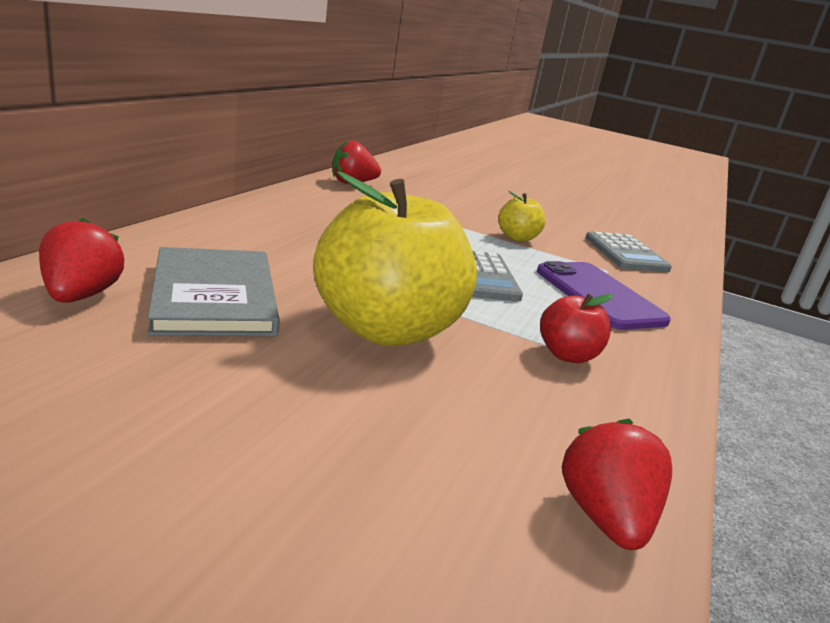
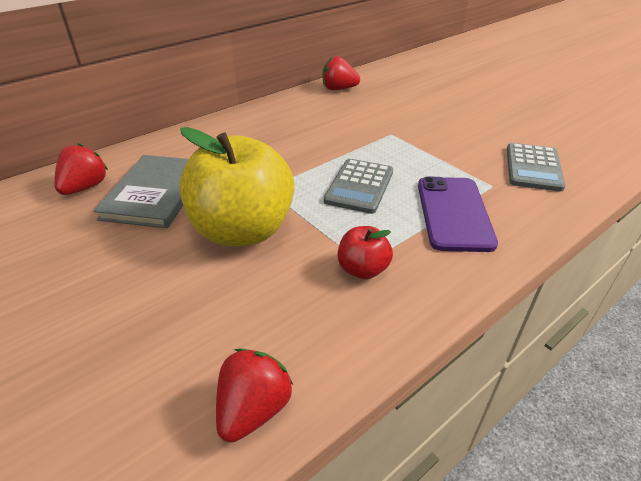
camera: 30 degrees right, 15 degrees up
(517, 238) = (434, 147): yellow apple -> none

